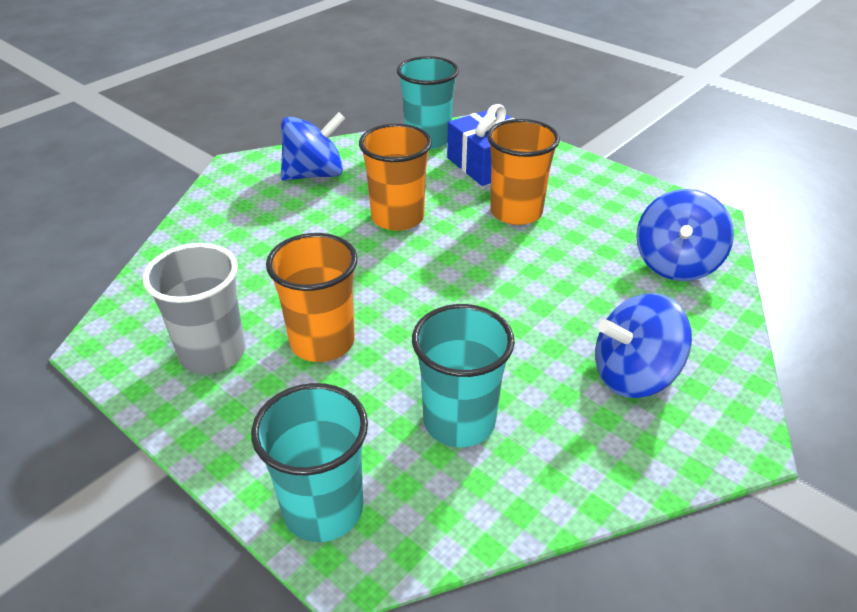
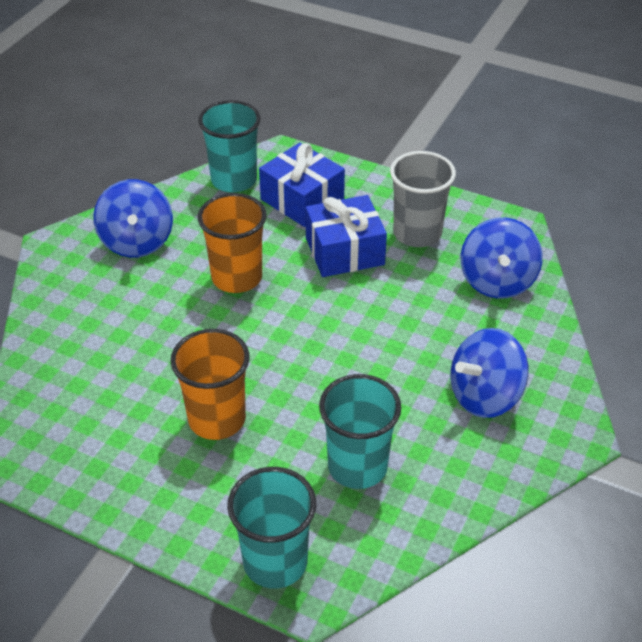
camera: 15 degrees left, 5 degrees up
(212, 353) = (124, 450): grey cup -> grey cup (417, 233)
(315, 174) = (137, 241): blue spinning top -> blue spinning top turned 120 degrees clockwise
(516, 212) = (344, 251): orange cup -> blue gift

